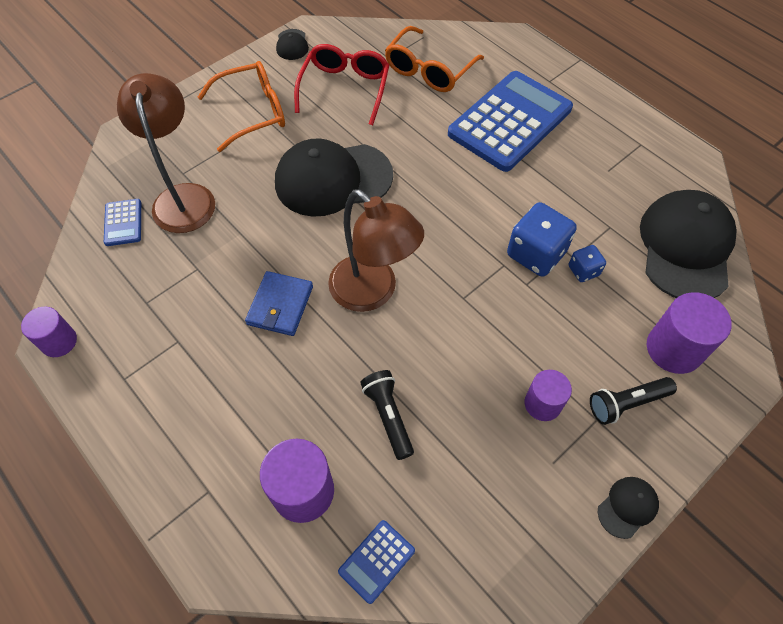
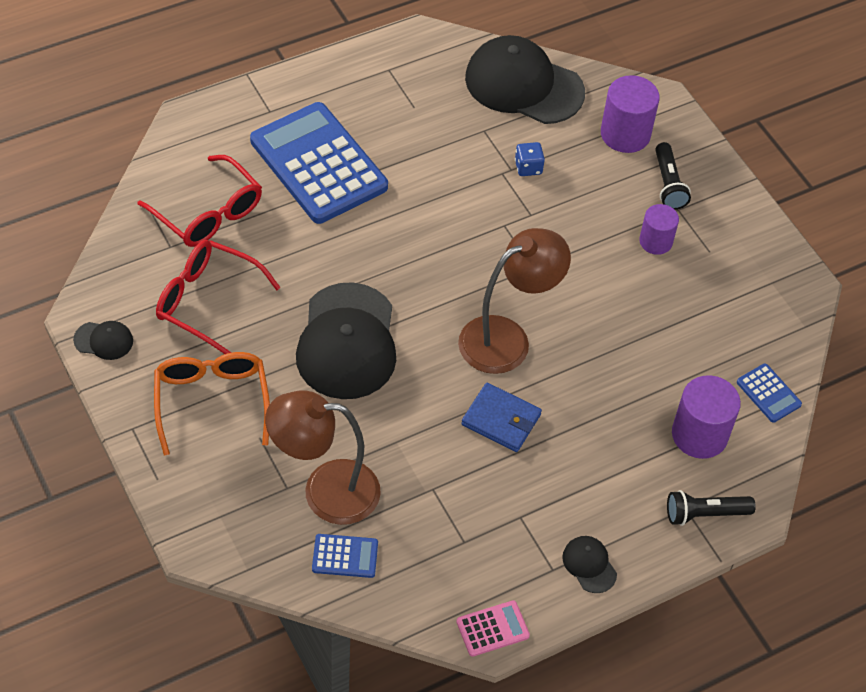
camera: 80 degrees left, 5 degrees down
(59, 341) = (492, 629): purple cylinder -> pink calculator
(388, 416) = (643, 356): black flashlight -> black flashlight (705, 514)
(429, 70) = (208, 213): orange glasses -> red glasses
(536, 254) = (499, 196): blue dice -> none
(627, 507) = (755, 216): black cap -> black cap (589, 565)

